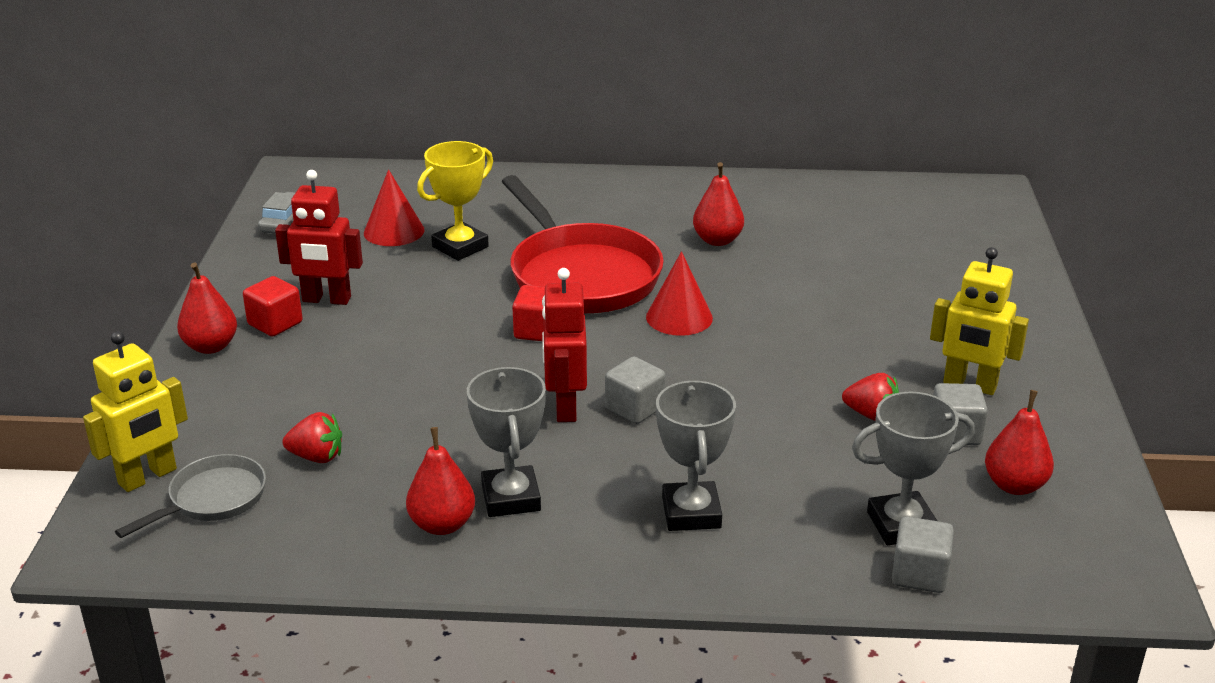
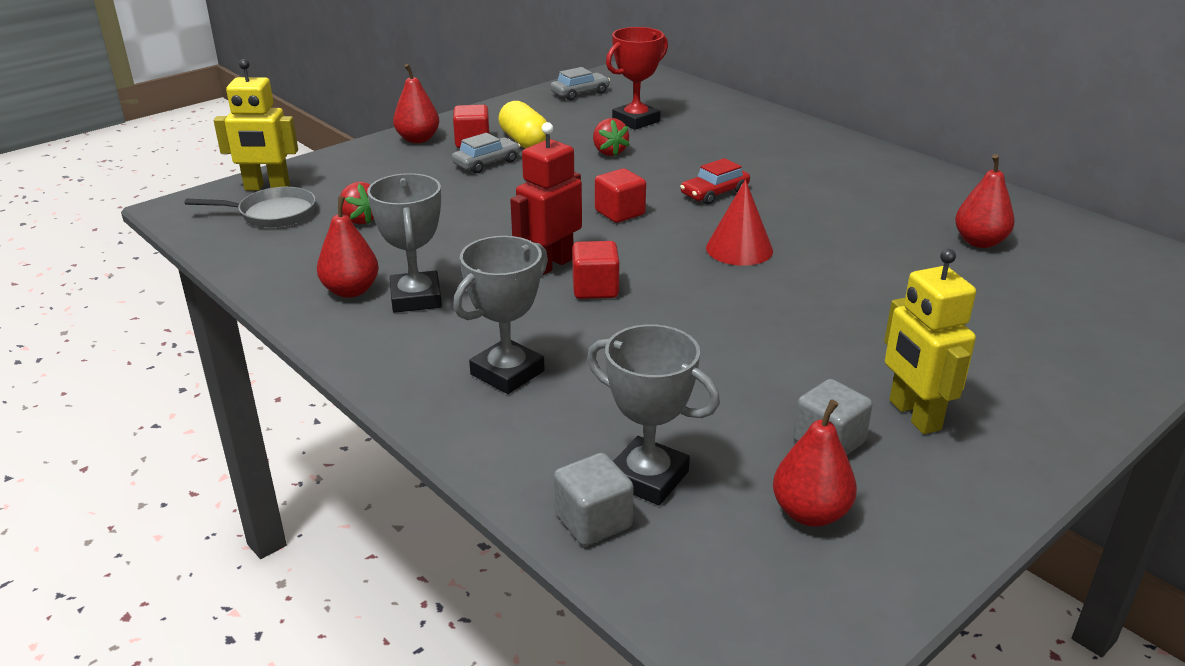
camera: 45 degrees right, 0 degrees up
(326, 300) = (524, 141): red robot -> yellow capsule
(331, 339) = (487, 163): none -> grey car
(394, 231) = (636, 121): red cone -> red trophy
(460, 247) = (662, 145): yellow trophy -> none
(511, 498) = (416, 298): grey trophy -> grey trophy turned 45 degrees counterclockwise
(580, 275) = (714, 193): red pan -> red car
(634, 408) = (595, 289): grey cube -> red cube
(717, 240) = (868, 213): red pear -> red pear (979, 242)
(871, 415) = (774, 388): red strawberry -> red strawberry (609, 152)

